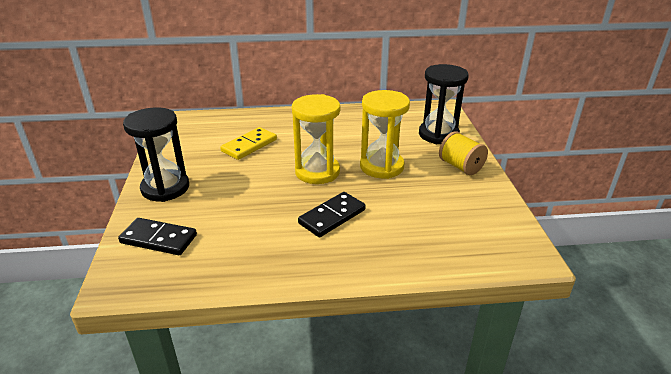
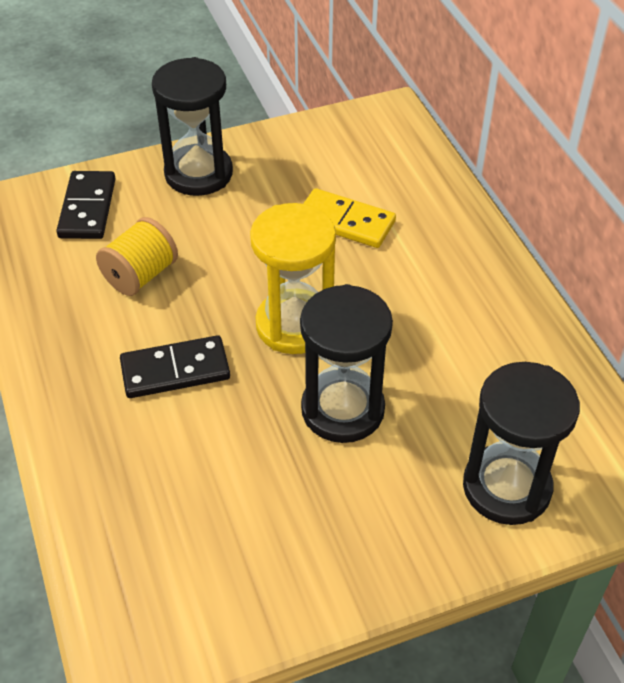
camera: 75 degrees right, 15 degrees up
(332, 216) = (175, 370): black domino -> black domino turned 45 degrees counterclockwise
(381, 166) = (342, 409): yellow hourglass -> black hourglass
(460, 166) = (388, 537): yellow spool -> yellow spool (140, 275)

